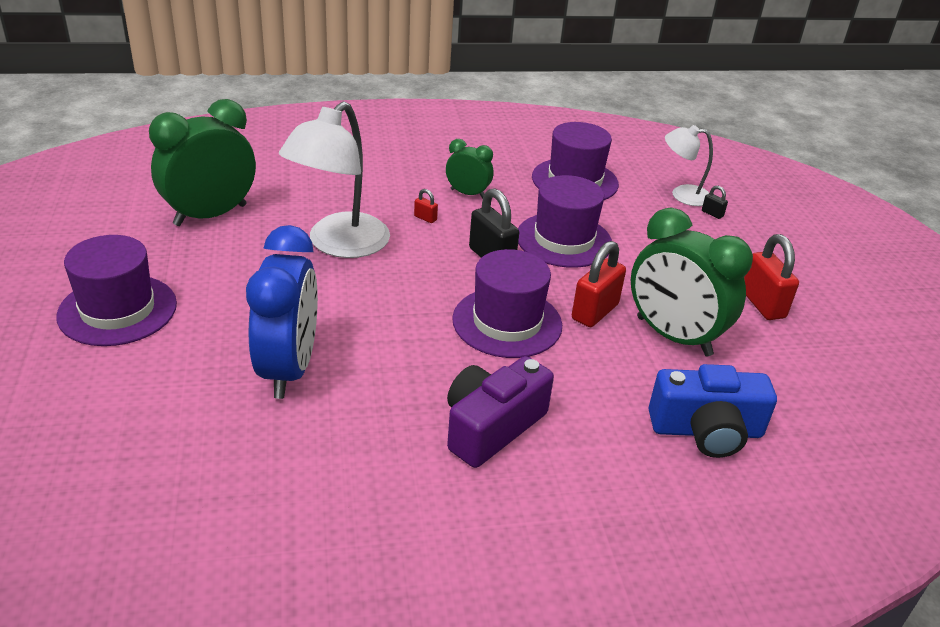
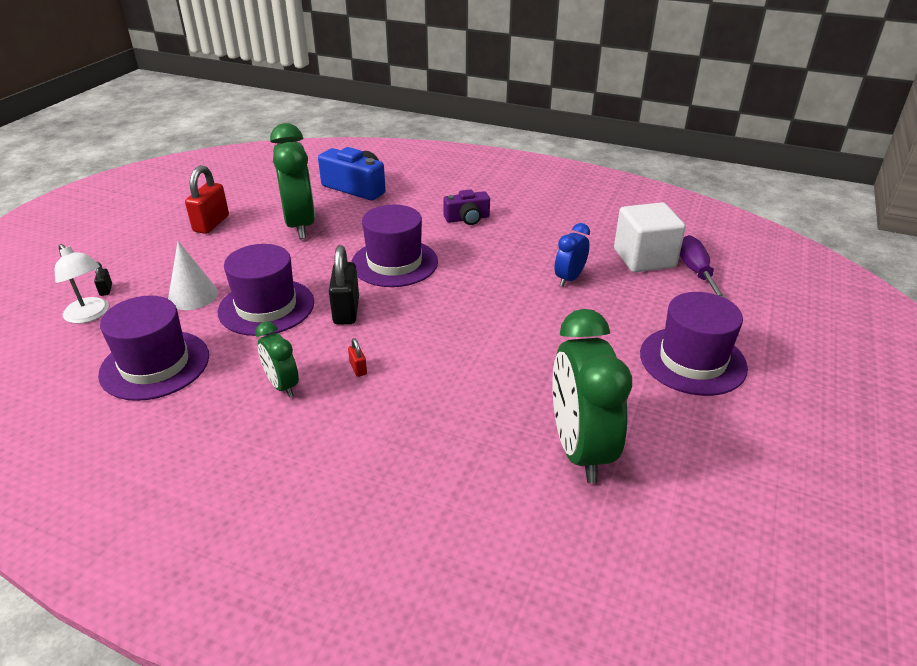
camera: 145 degrees left, 0 degrees up
(115, 441) = (695, 271): none -> purple screwdriver
(196, 440) = (644, 258): none -> white cube
(210, 215) = (579, 449): green clock -> green clock turned 90 degrees clockwise
(289, 369) = (569, 278): blue clock -> blue clock, size x0.52
(339, 245) = (466, 365): white lamp -> none
(491, 427) = (467, 218): purple camera -> purple camera, size x0.63
(594, 312) = (326, 251): red padlock -> none
(638, 230) = (193, 295): none -> white cone

